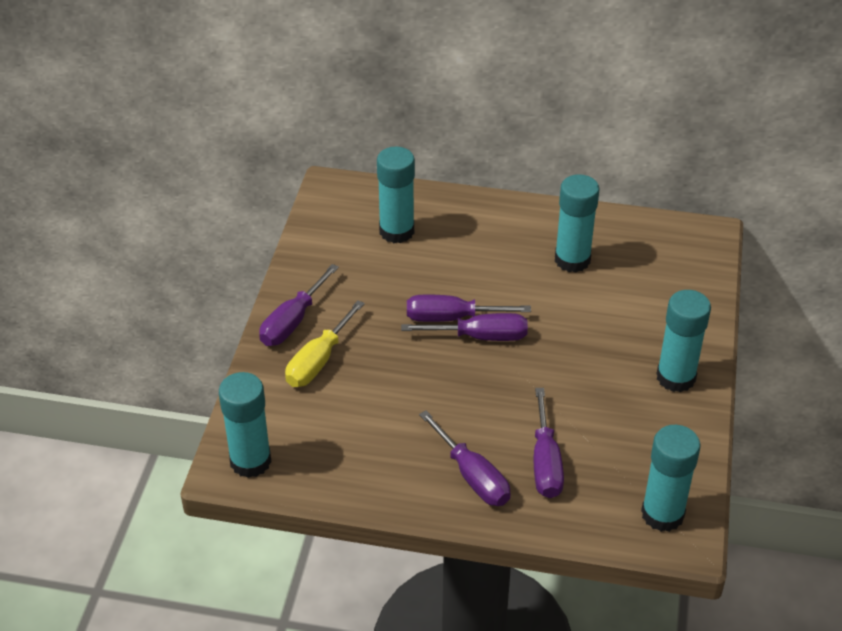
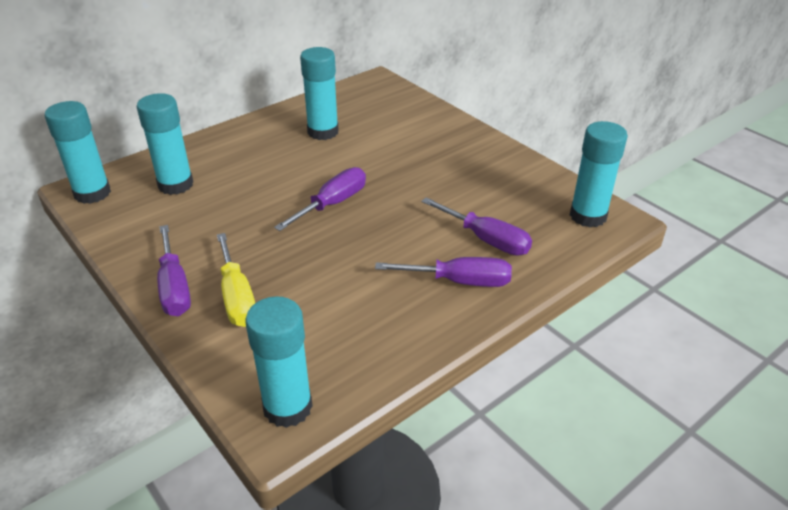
camera: 50 degrees left, 5 degrees down
(451, 318) = (296, 206): purple screwdriver -> none
(676, 377) = (476, 149): turquoise glue stick -> turquoise glue stick (92, 193)

